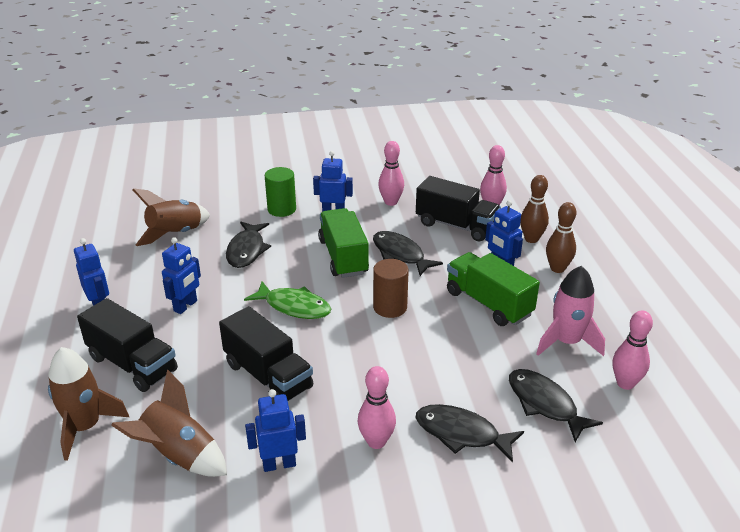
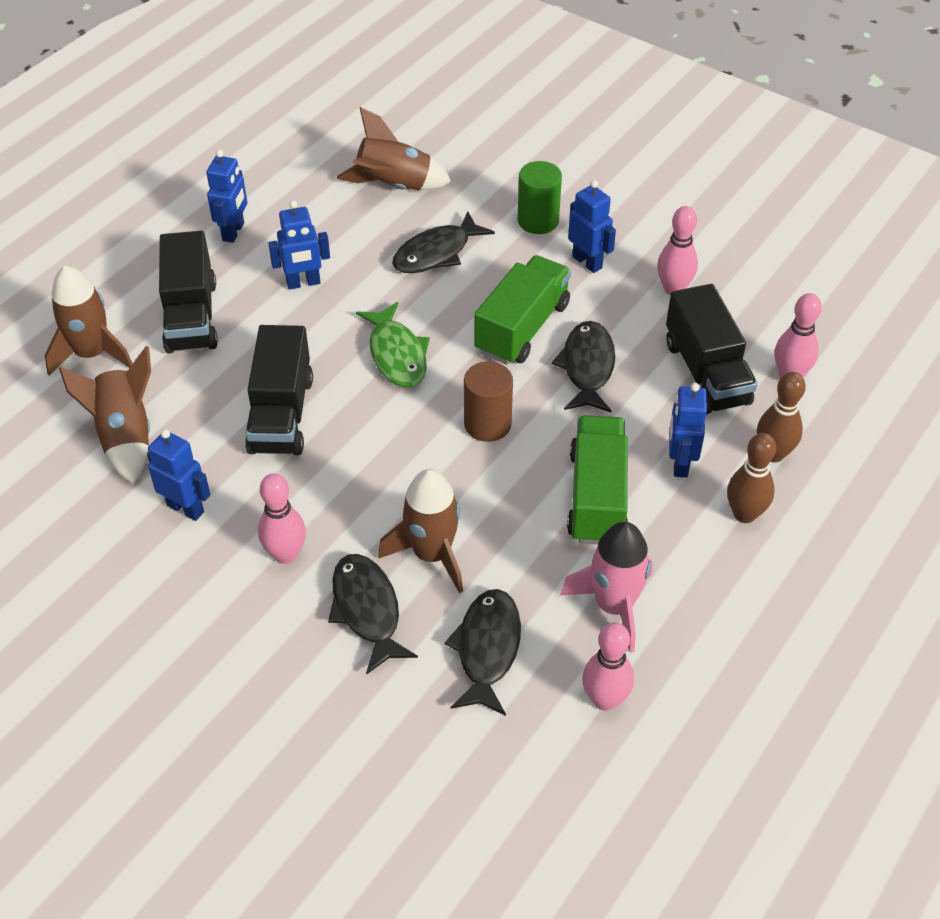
camera: 45 degrees right, 15 degrees up
(453, 383) = (431, 554): none -> brown rocket

